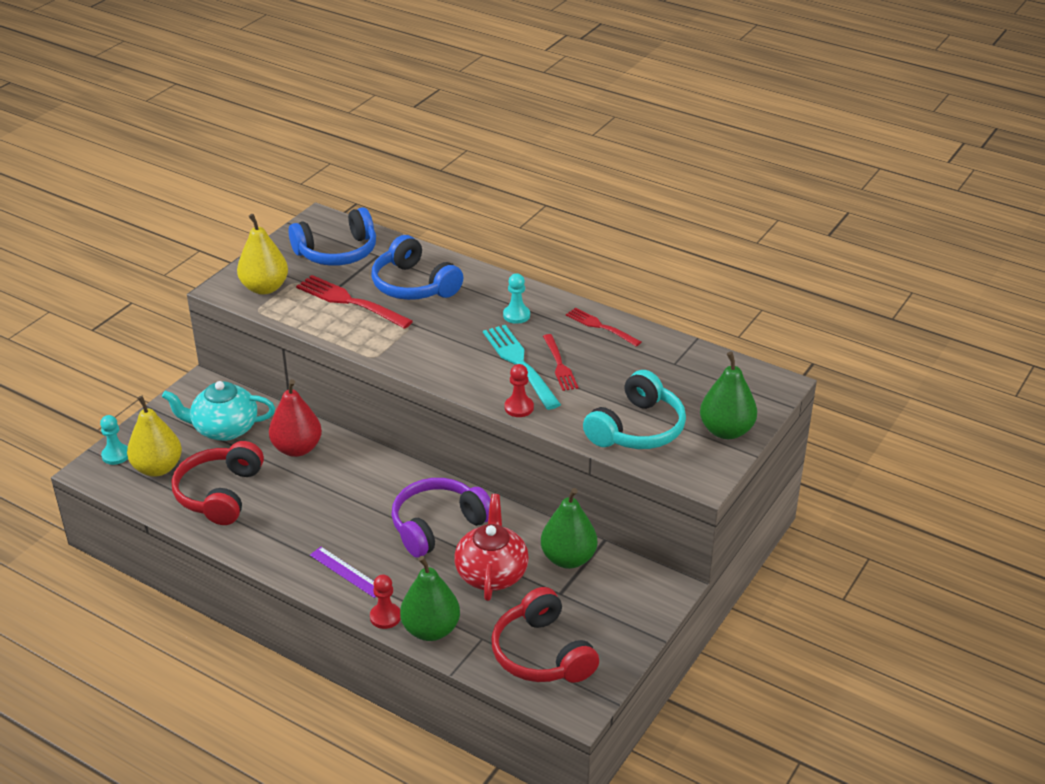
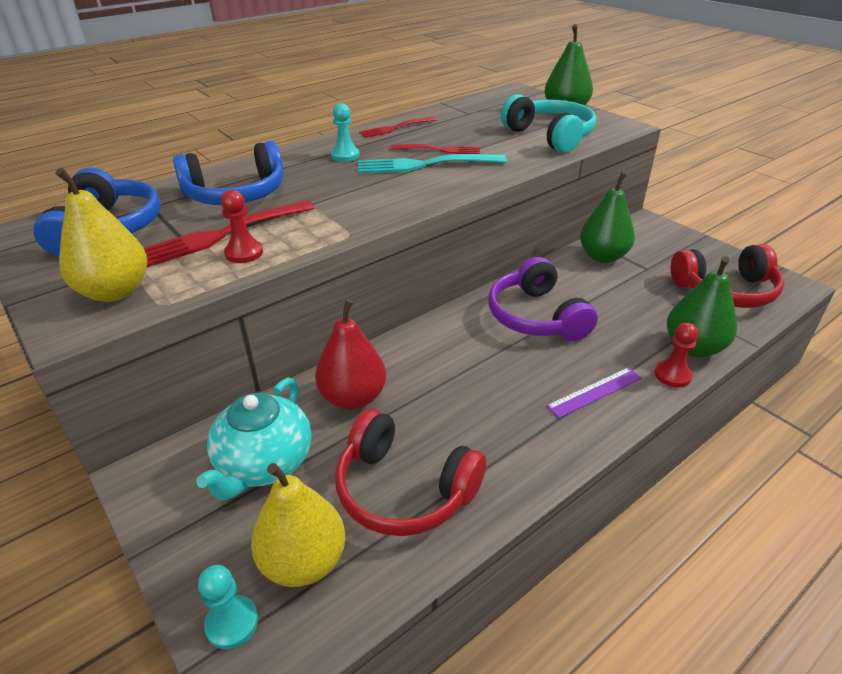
camera: 70 degrees left, 0 degrees up
(491, 573) = (614, 298): red teapot -> none
(519, 407) = (494, 174): red pawn -> red pawn (244, 253)

